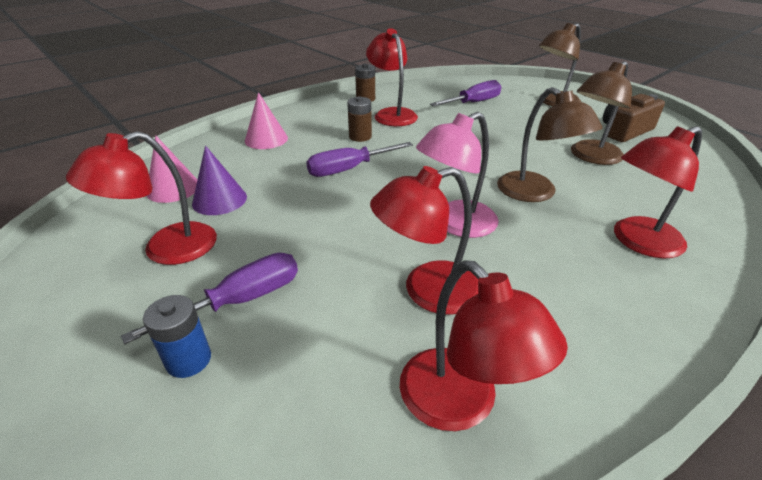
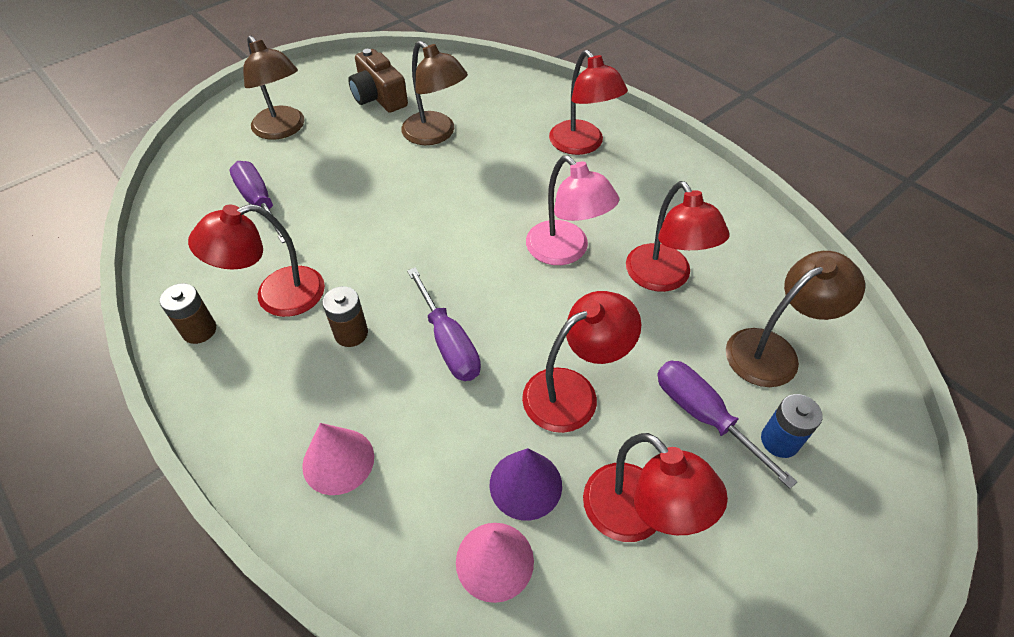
camera: 90 degrees left, 15 degrees up
(461, 404) = (767, 268): red lamp -> red lamp (573, 392)
(535, 193) = (508, 188): brown lamp -> brown lamp (773, 351)

